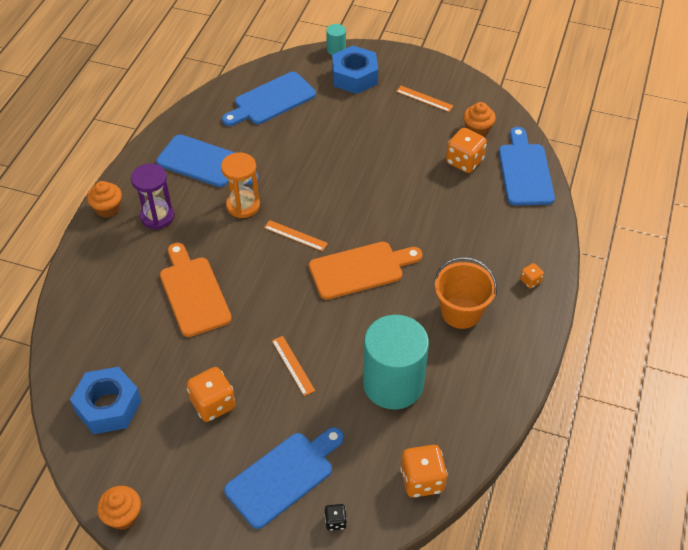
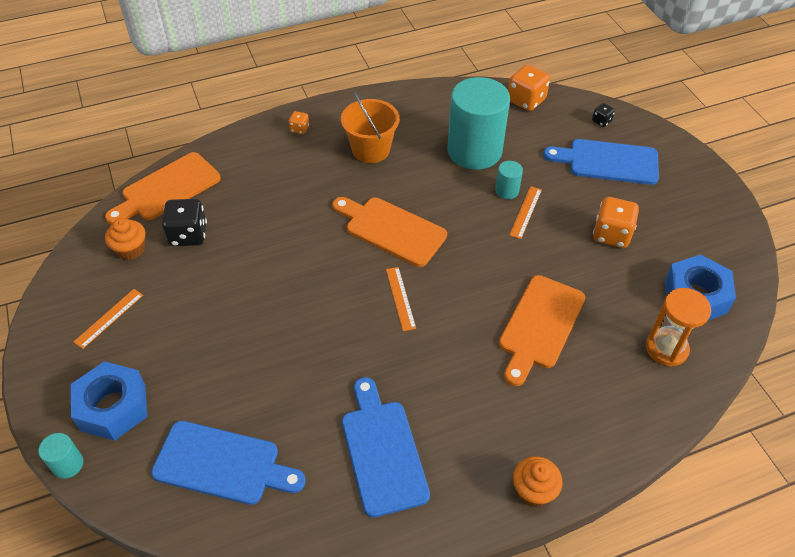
camera: 130 degrees left, 0 degrees up
(123, 516) = (740, 221): orange cupcake -> none
(157, 216) = (494, 431): purple hourglass -> none
(243, 205) = (406, 366): orange hourglass -> orange hourglass (666, 348)
(326, 371) = (507, 191): none -> turquoise cylinder
(424, 98) = (109, 318): orange ruler -> orange ruler turned 45 degrees clockwise
(464, 161) = (188, 235): orange dice -> black dice
(525, 171) = (167, 189): blue cutting board -> orange cutting board

